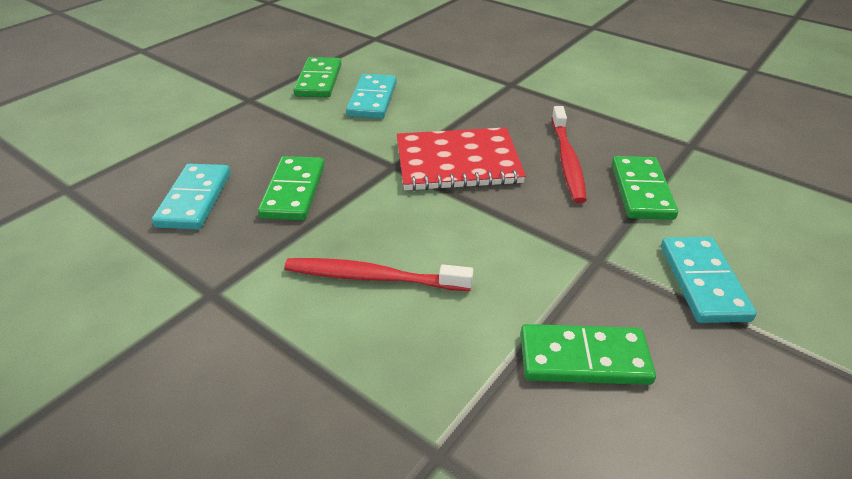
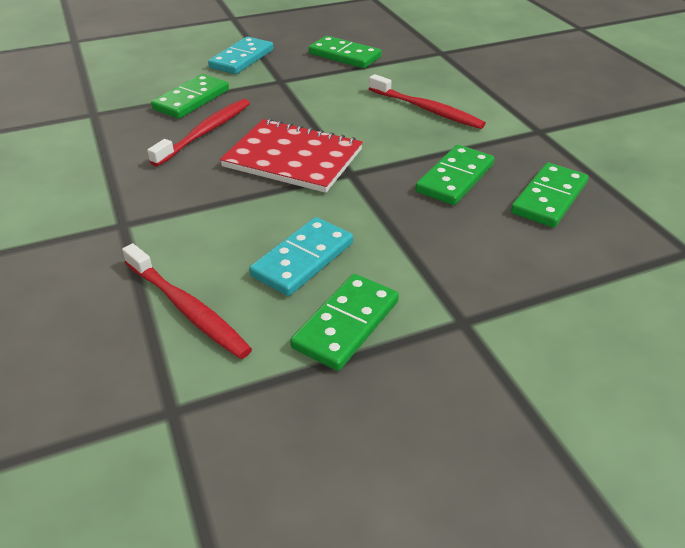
camera: 150 degrees left, 0 degrees up
(195, 199) = (549, 198): turquoise domino -> green domino
(413, 63) = (187, 308): none -> red toothbrush

